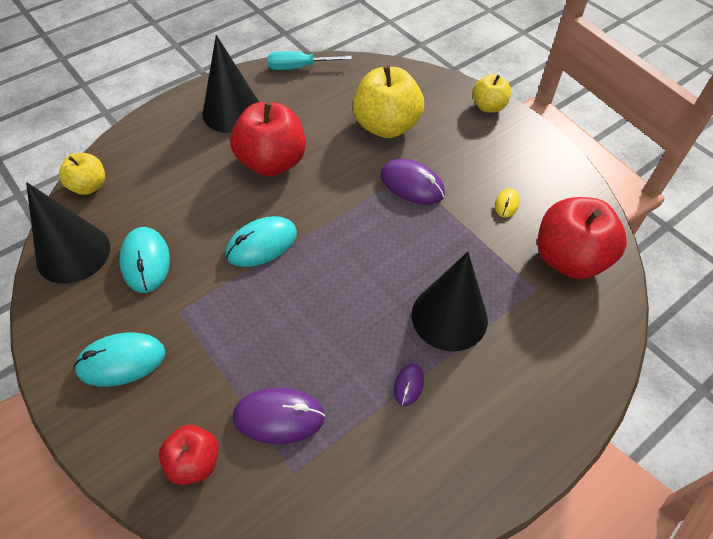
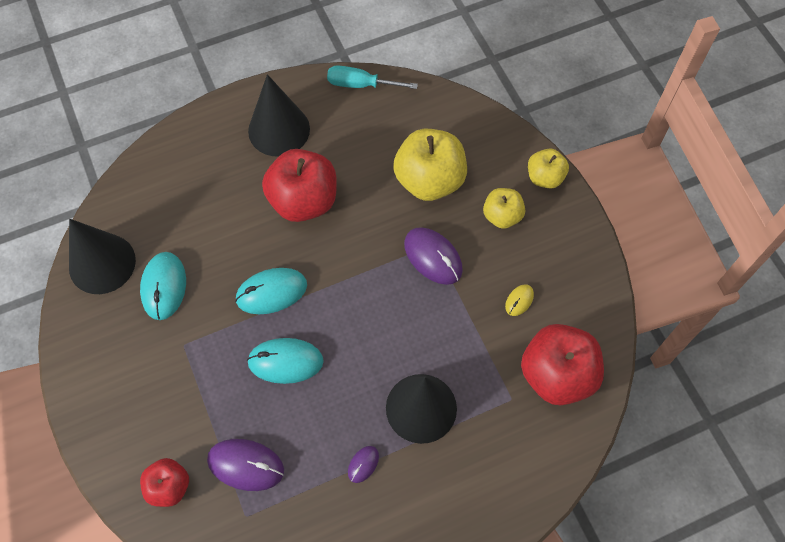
camera: 15 degrees right, 10 degrees up
(89, 186) = (126, 191): yellow apple -> yellow apple (502, 216)
(121, 361) = (126, 382): turquoise mouse -> turquoise mouse (285, 361)

